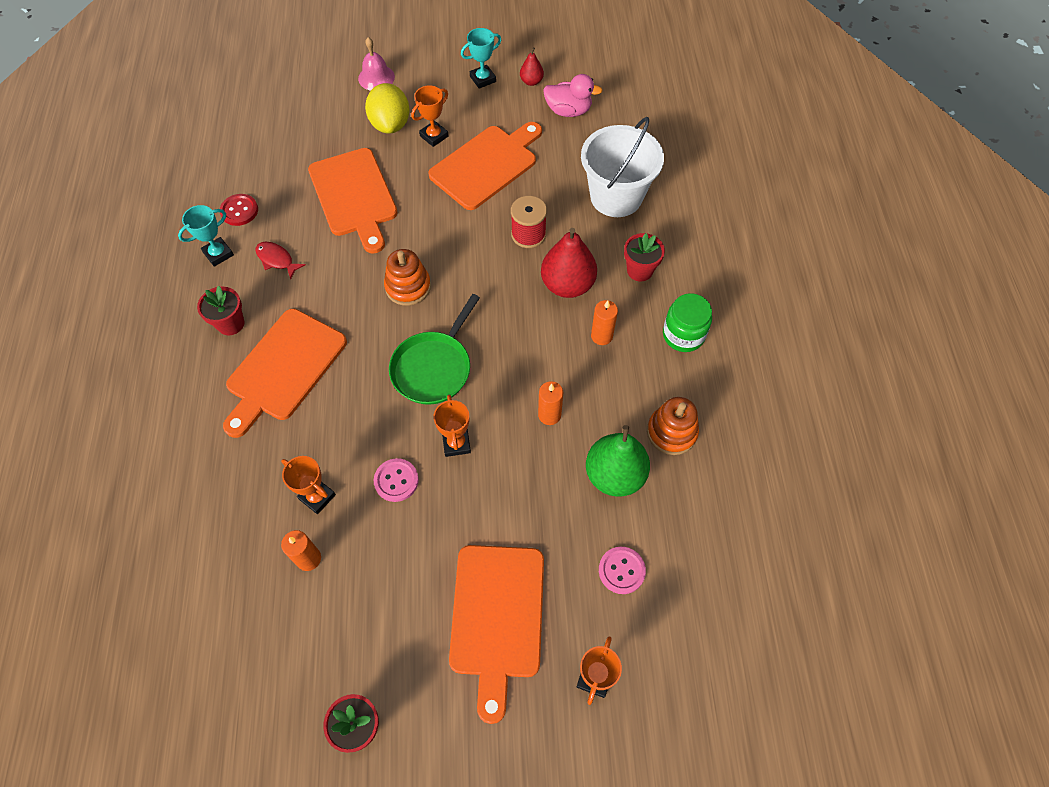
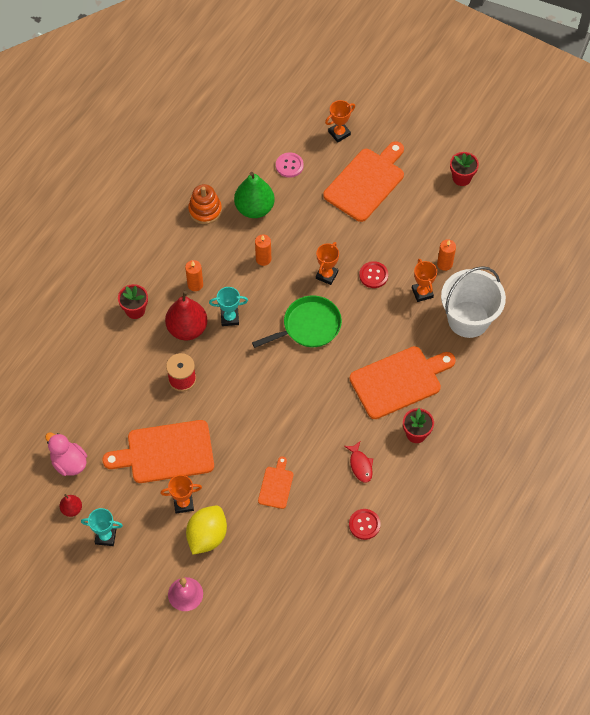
camera: 145 degrees left, 0 degrees up
(218, 254) = (397, 495): turquoise trophy -> turquoise trophy (229, 318)
(354, 196) = (276, 485): orange cutting board -> orange cutting board, size x0.50
(396, 480) = (373, 275): pink button -> red button
(408, 287) = (287, 390): orange stacking toy -> none
(616, 196) = (101, 370): white bucket -> white bucket (468, 319)
(683, 335) = (148, 256): green jar -> none

